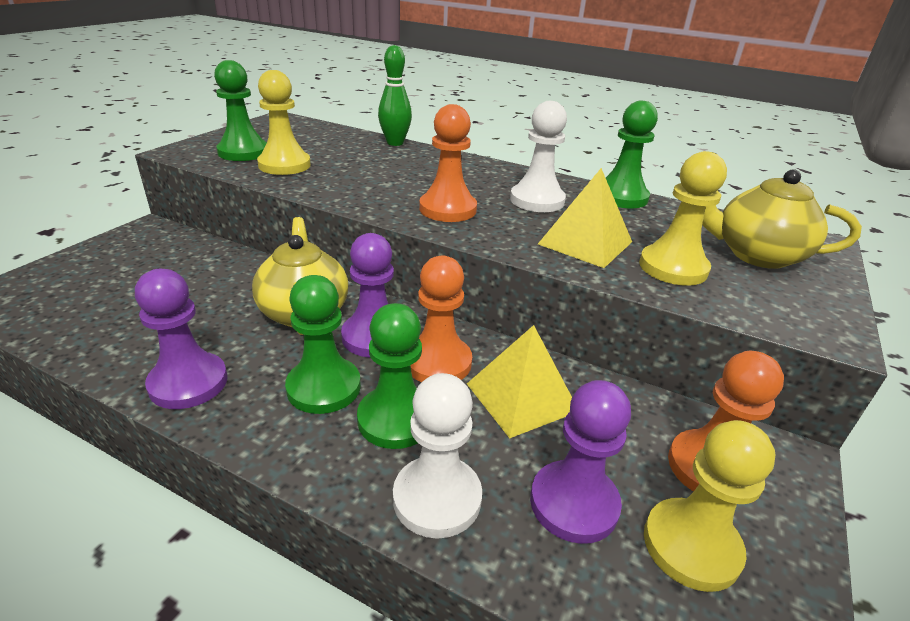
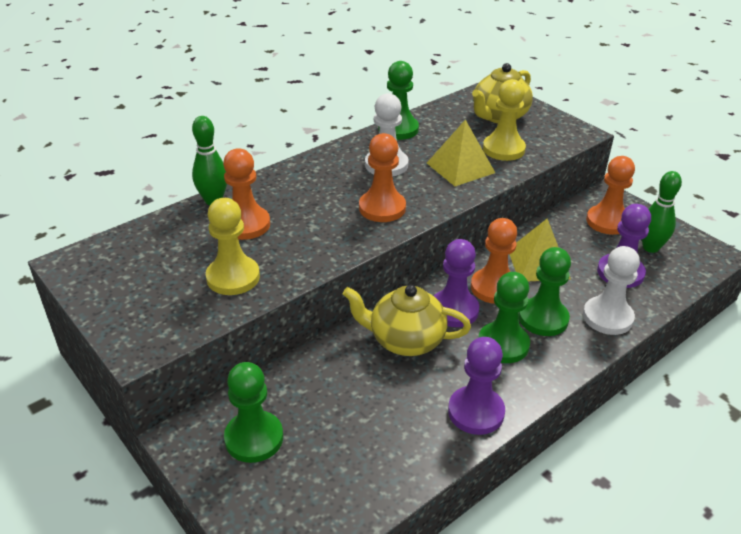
camera: 65 degrees left, 5 degrees up
(243, 152) = (175, 301): green pawn -> green pawn (254, 438)
(367, 158) = (246, 224): none -> orange pawn
(691, 546) = (650, 247): yellow pawn -> green bowling pin

